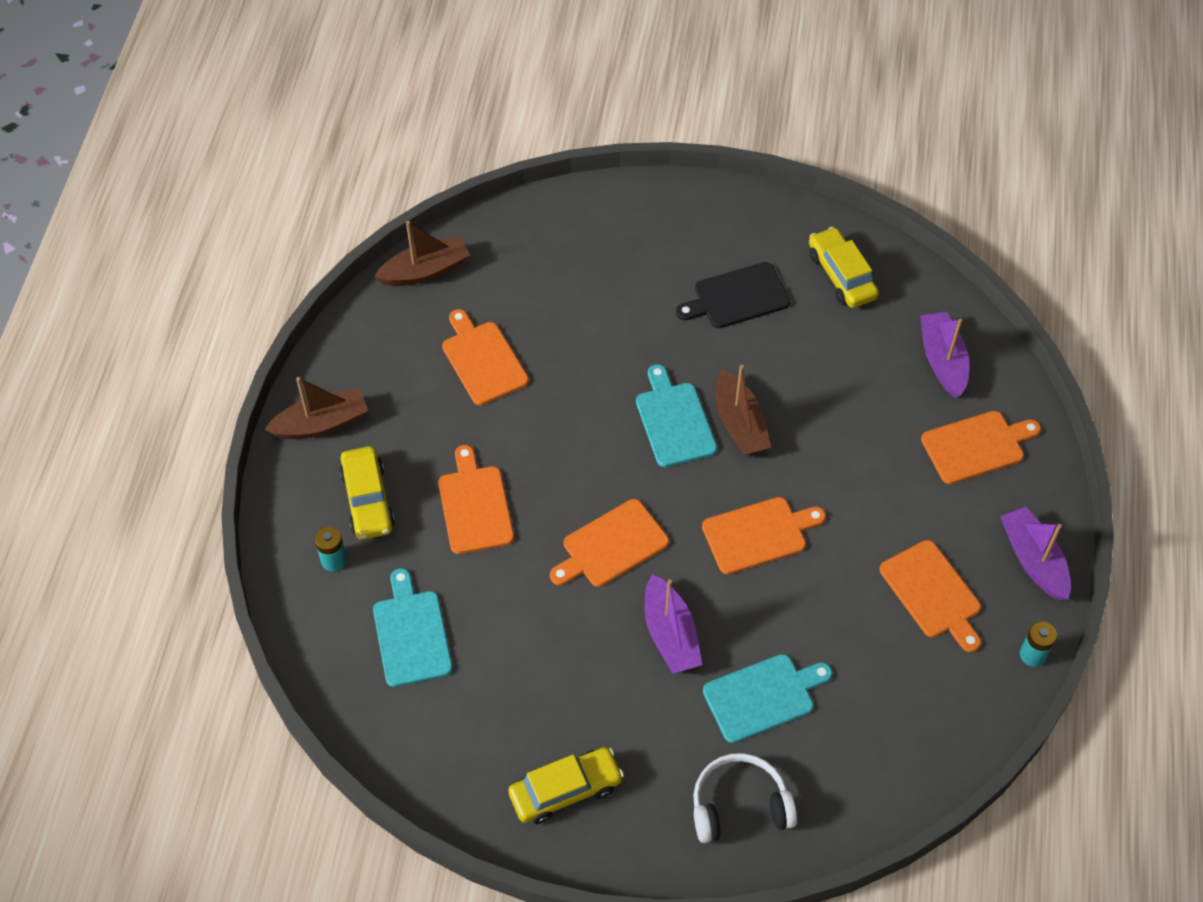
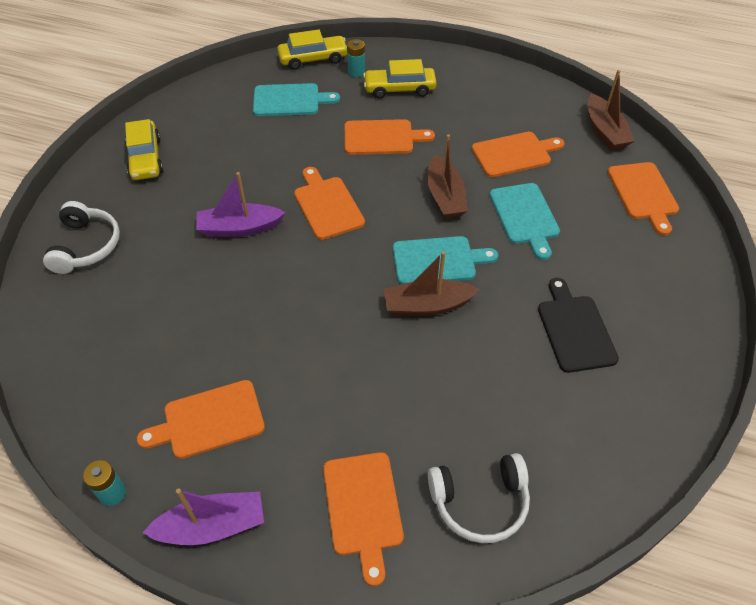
camera: 100 degrees right, 5 degrees down
(321, 423) = (466, 73): brown boat -> brown boat (445, 196)
(759, 534) = (311, 299): orange cutting board -> orange cutting board (643, 194)
(763, 696) = (164, 275): turquoise cutting board -> turquoise cutting board (525, 217)
(841, 275) = (603, 427): yellow car -> yellow car (313, 59)
(942, 361) = (480, 502): purple boat -> white headphones

